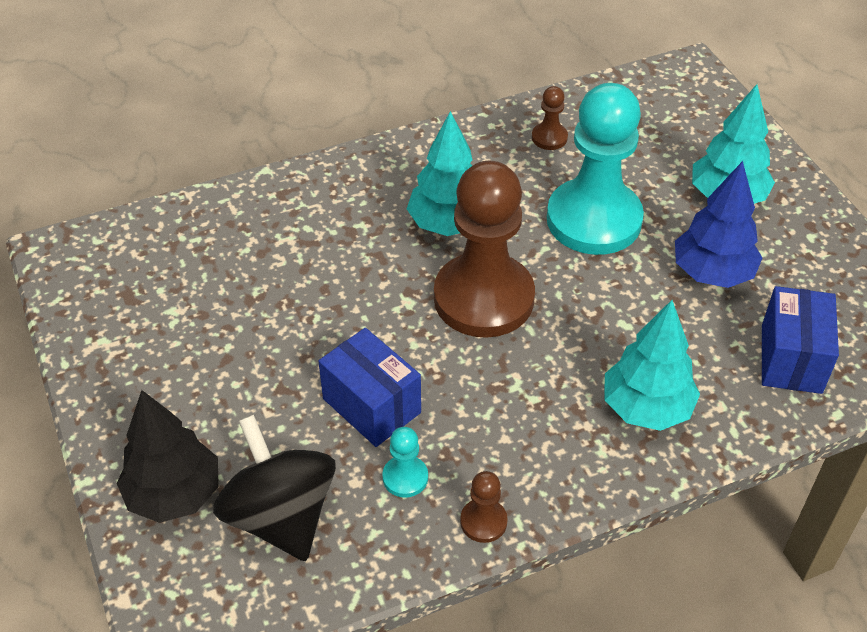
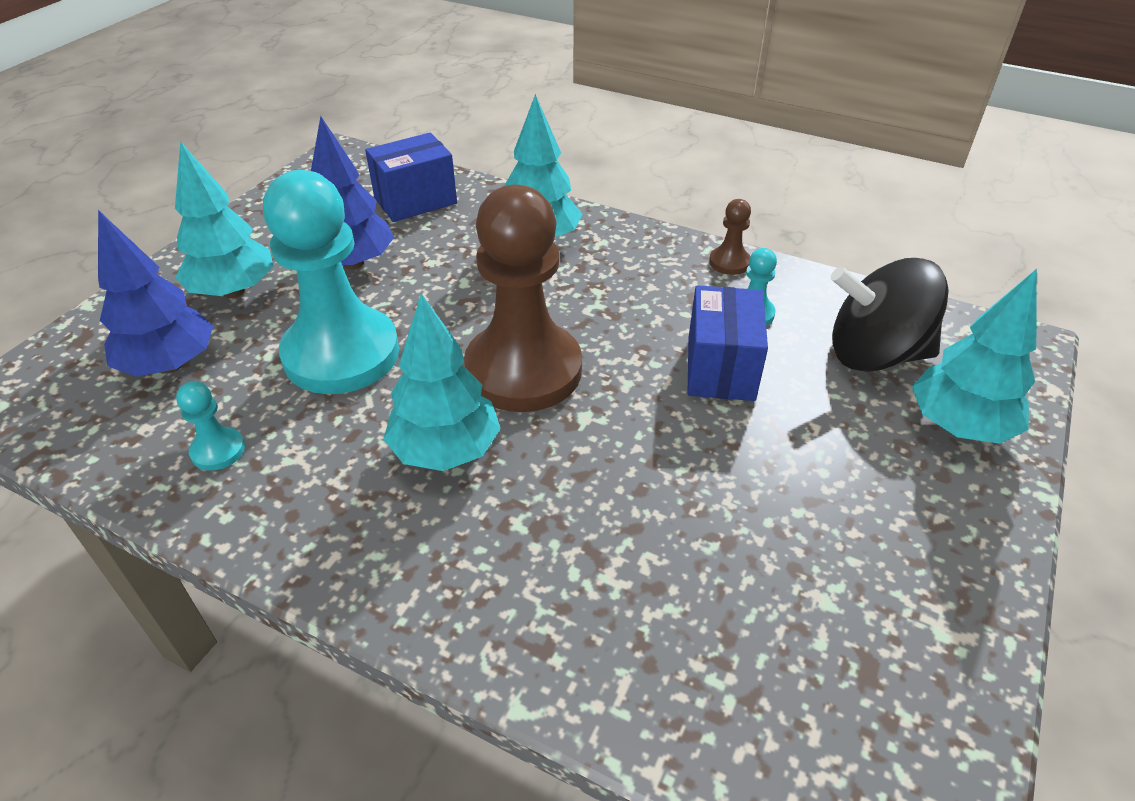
camera: 130 degrees left, 5 degrees down
(174, 494) = (958, 426): black tree -> turquoise tree
(280, 516) = (874, 354): black spinning top -> black spinning top turned 75 degrees clockwise
(549, 137) = (218, 450): brown pawn -> turquoise pawn
(658, 143) = (170, 365): none -> blue tree

